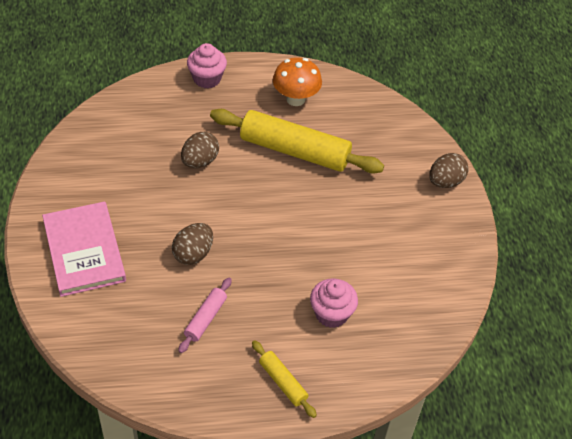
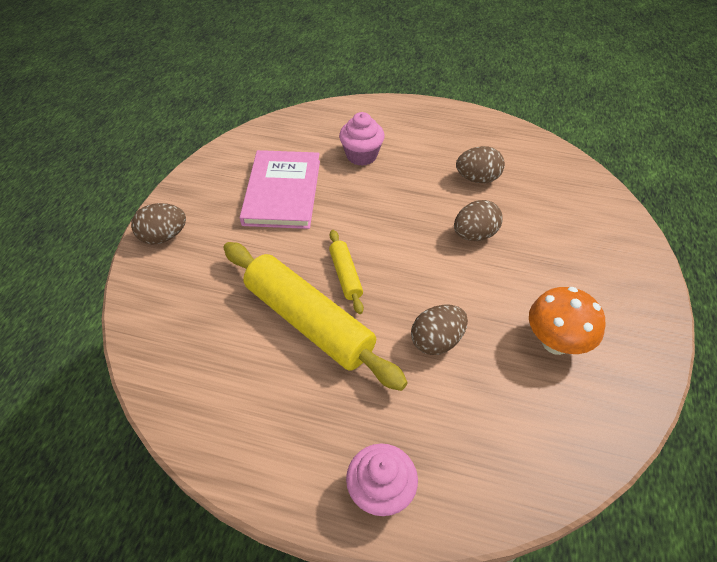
camera: 155 degrees left, 0 degrees up
(84, 251) = (595, 267): pink book -> pink book (282, 192)
(205, 318) = (477, 178): pink rolling pin -> brown egg
(282, 382) = (426, 124): yellow rolling pin -> yellow rolling pin (346, 275)
(295, 99) = (262, 405): orange mushroom -> orange mushroom (555, 342)

